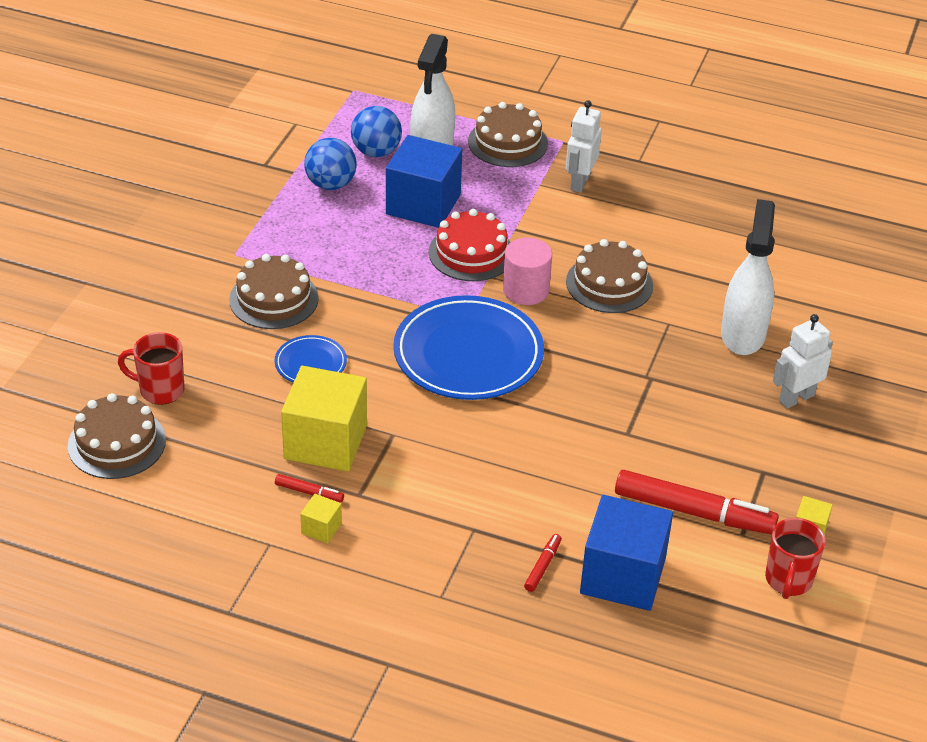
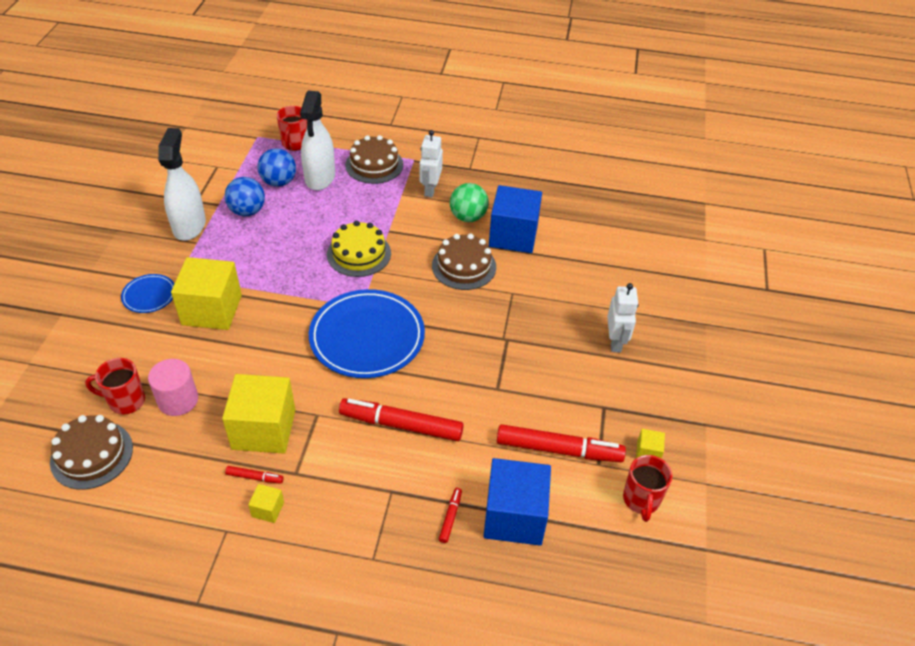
camera: 10 degrees left, 5 degrees up
(274, 299) = (212, 310): brown cake -> yellow cube
(310, 363) = (245, 361): blue plate -> blue plate (149, 295)
(403, 105) = (295, 144): none -> red mug
(423, 204) = (318, 219): blue cube -> blue cube (513, 235)
(471, 253) = (359, 254): red cake -> yellow cake
(497, 459) = (401, 425): none -> red marker
(526, 290) = (403, 279): pink cylinder -> pink cylinder (178, 400)
(626, 223) = (468, 217): none -> green ball
(743, 334) = (567, 295): white spray bottle -> white spray bottle (189, 225)
(796, 398) = (615, 342): white robot -> white robot turned 135 degrees clockwise

